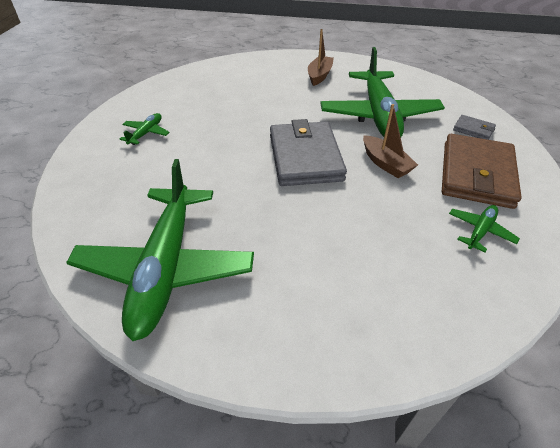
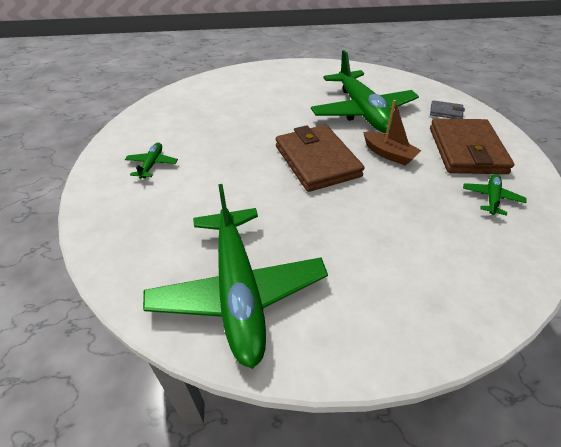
camera: 15 degrees left, 0 degrees up
(305, 157) = (317, 161): grey wallet -> brown wallet
(319, 75) = (293, 83): brown boat -> none

